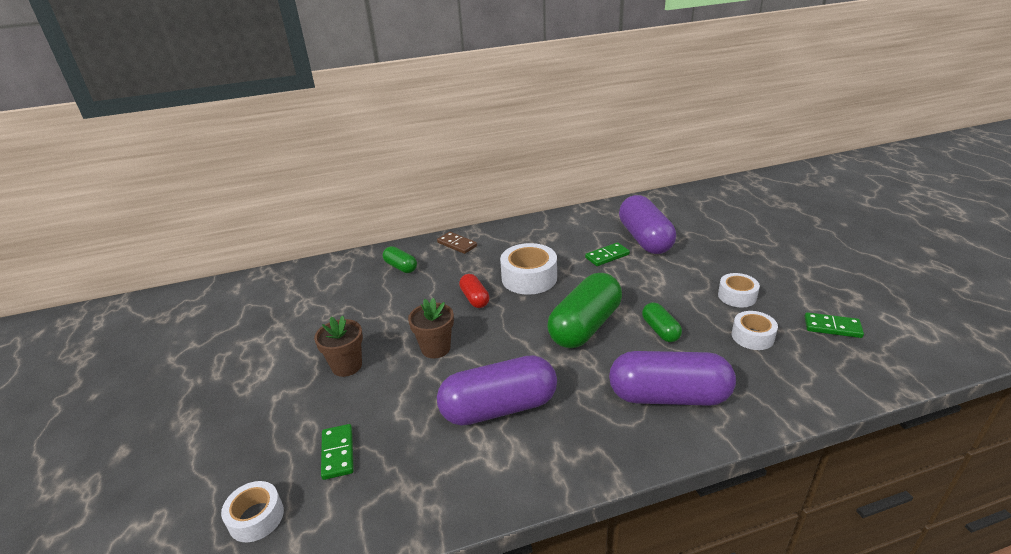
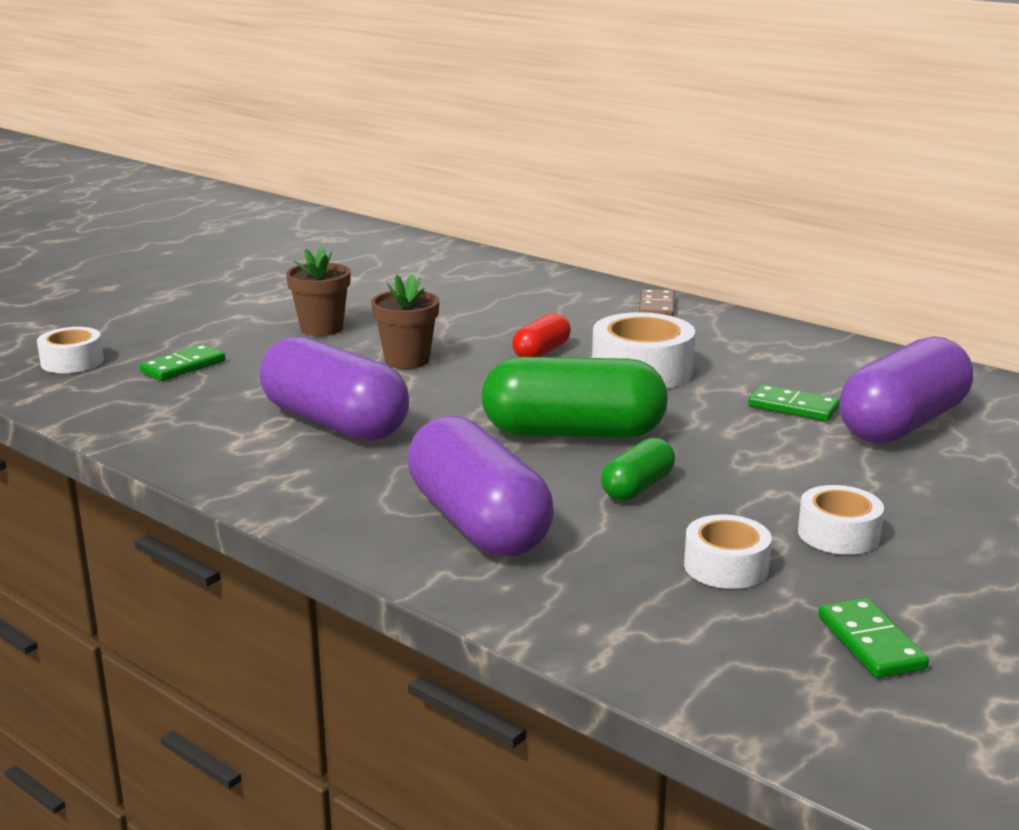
camera: 55 degrees right, 10 degrees down
(401, 267) = (551, 295): green capsule -> none

